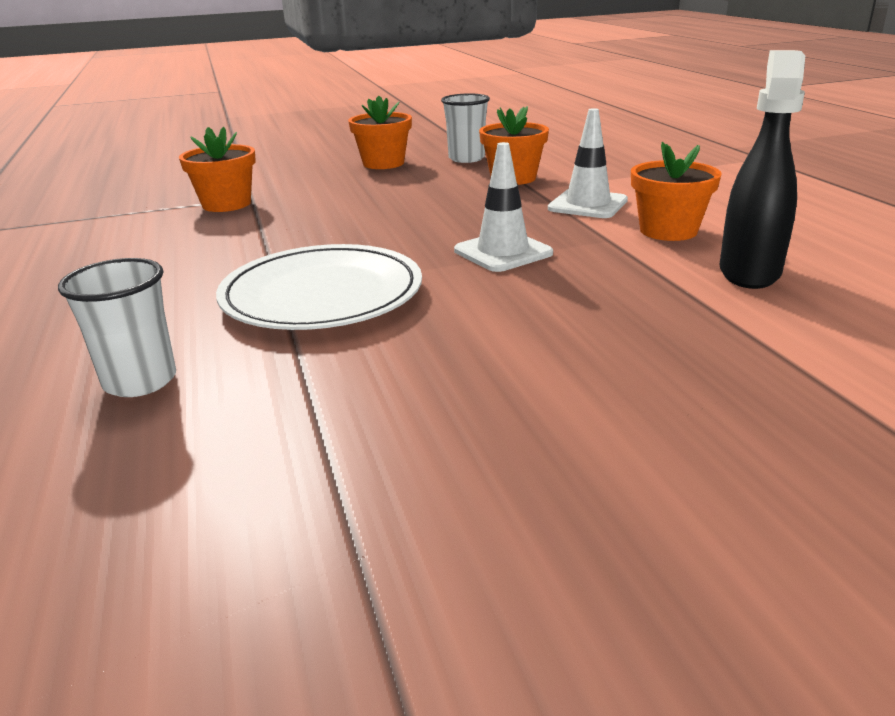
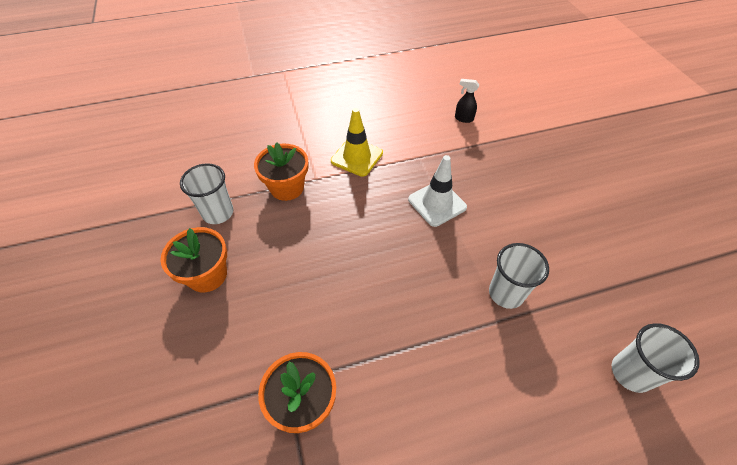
camera: 90 degrees left, 25 degrees up
(322, 294) = (506, 293): white plate -> white cup
(587, 205) = (357, 157): white traffic cone -> yellow traffic cone
(668, 231) = (407, 133): orange flower pot -> none
(749, 272) = (463, 118): black spray bottle -> black spray bottle, size x0.46

